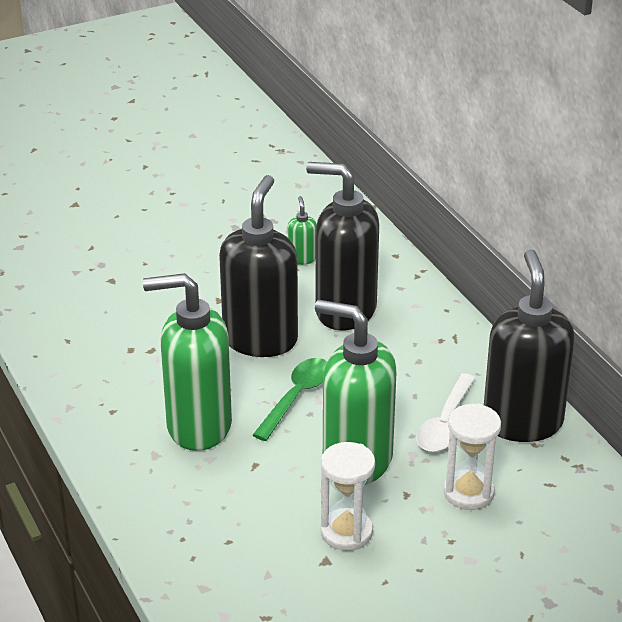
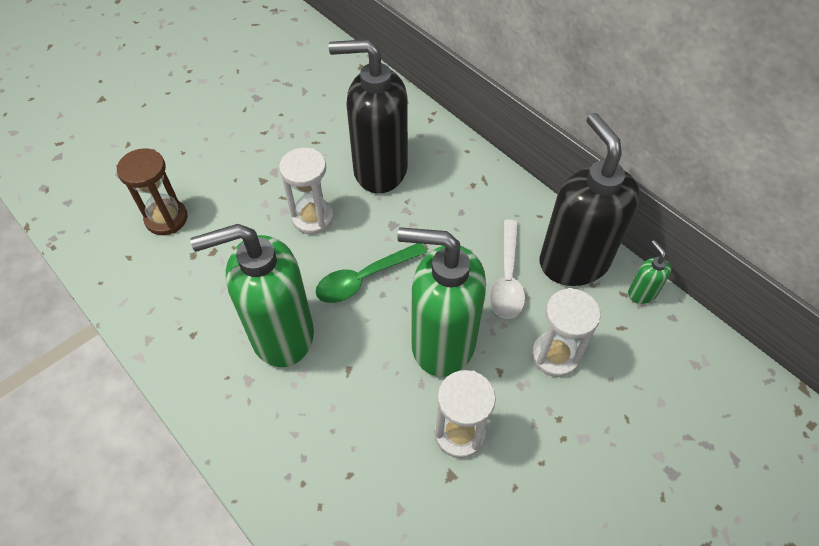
camera: 15 degrees left, 20 degrees up
(113, 316) = (166, 219): none -> brown hourglass
(260, 340) = (313, 218): black soap dispenser -> white hourglass
(296, 397) = (364, 278): green spoon -> green spoon turned 135 degrees counterclockwise
(302, 258) = (325, 120): green soap dispenser -> green soap dispenser (641, 293)

